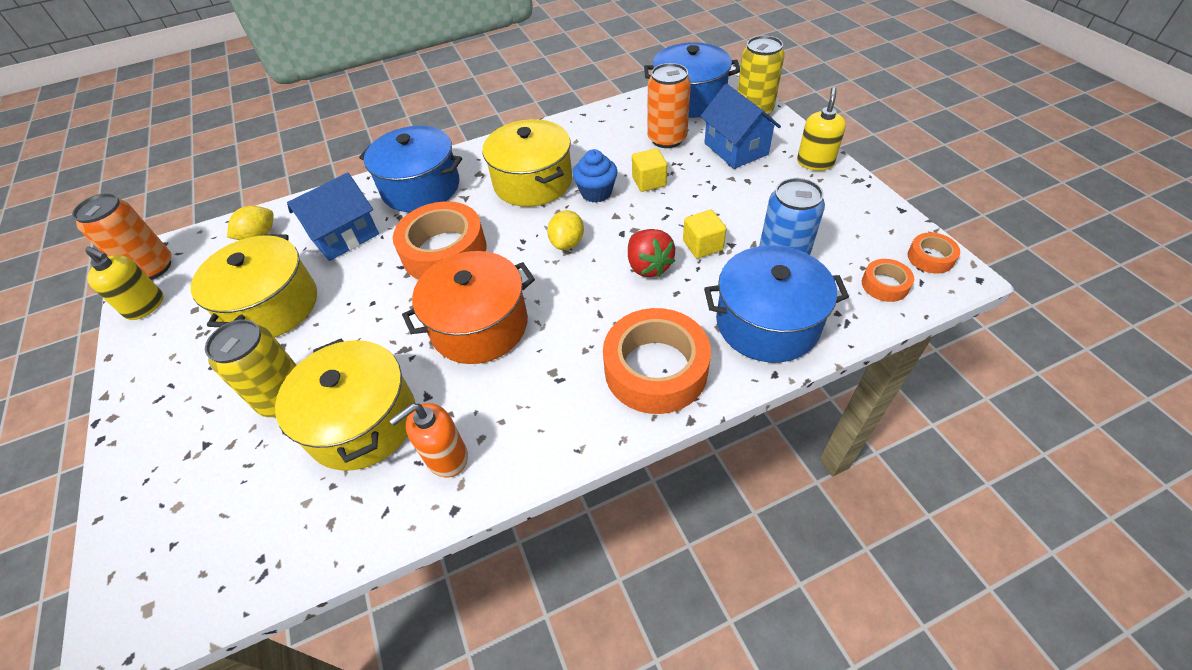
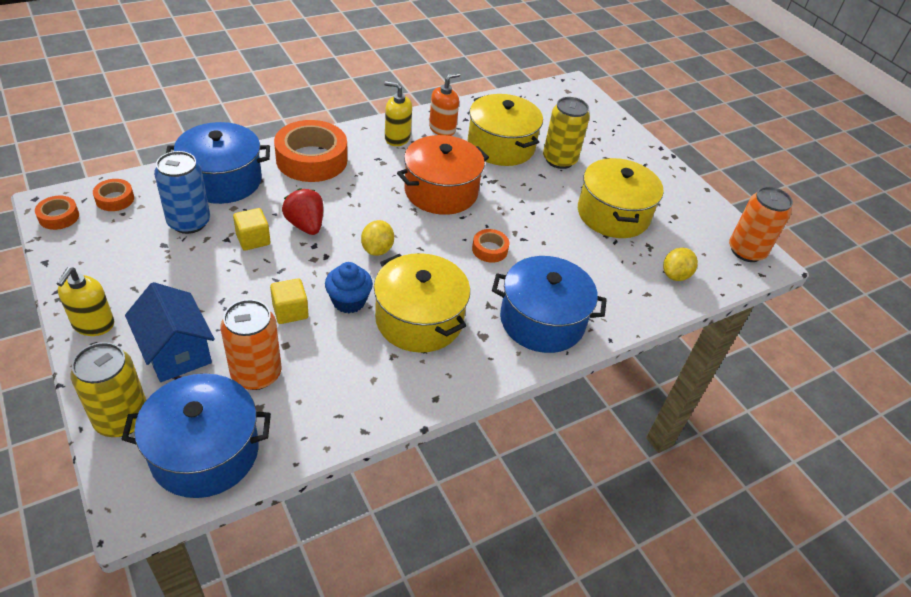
camera: 165 degrees right, 5 degrees down
(145, 306) = (717, 221): yellow soap dispenser -> yellow soap dispenser (397, 138)
(344, 236) = (591, 270): blue house -> none
(444, 251) = (489, 249): orange tape -> orange tape, size x0.47

